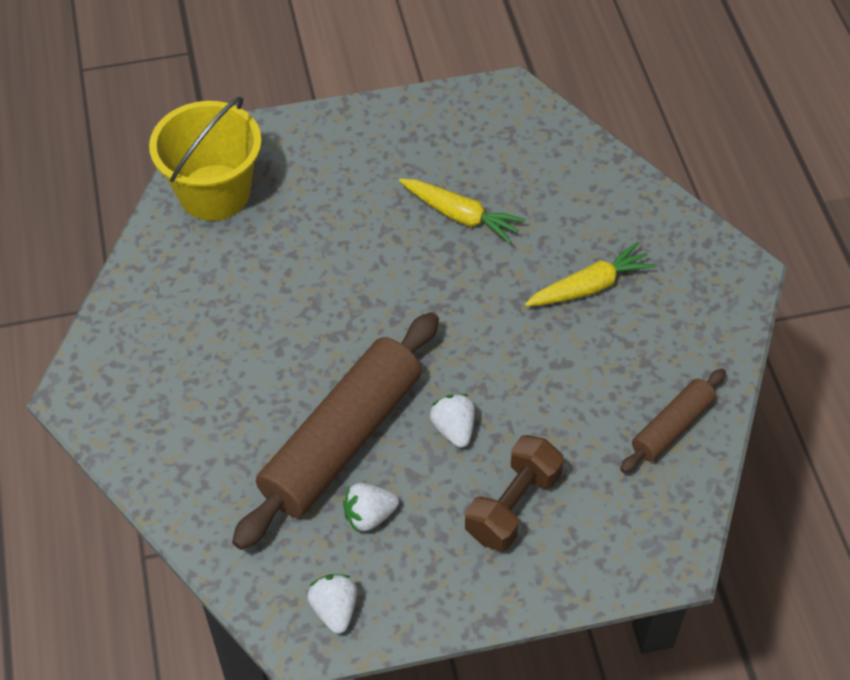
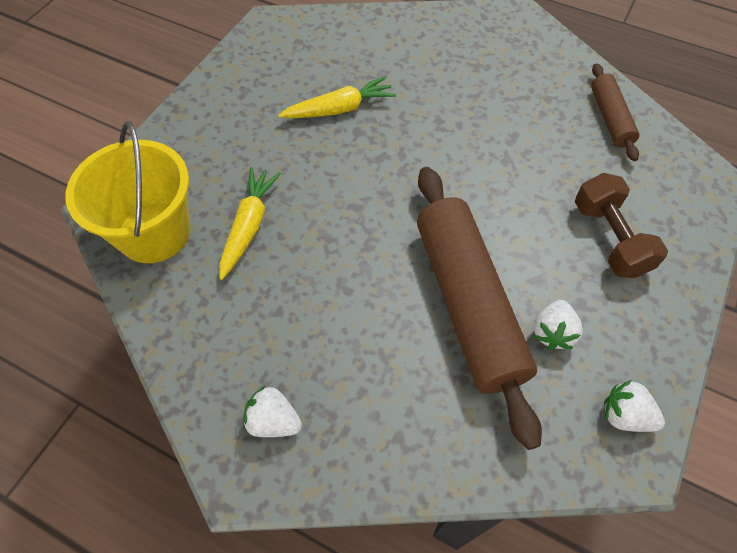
camera: 50 degrees left, 5 degrees up
(454, 429) = (516, 229): white strawberry -> white strawberry (273, 421)
(589, 286) = (464, 85): yellow carrot -> yellow carrot (249, 226)

